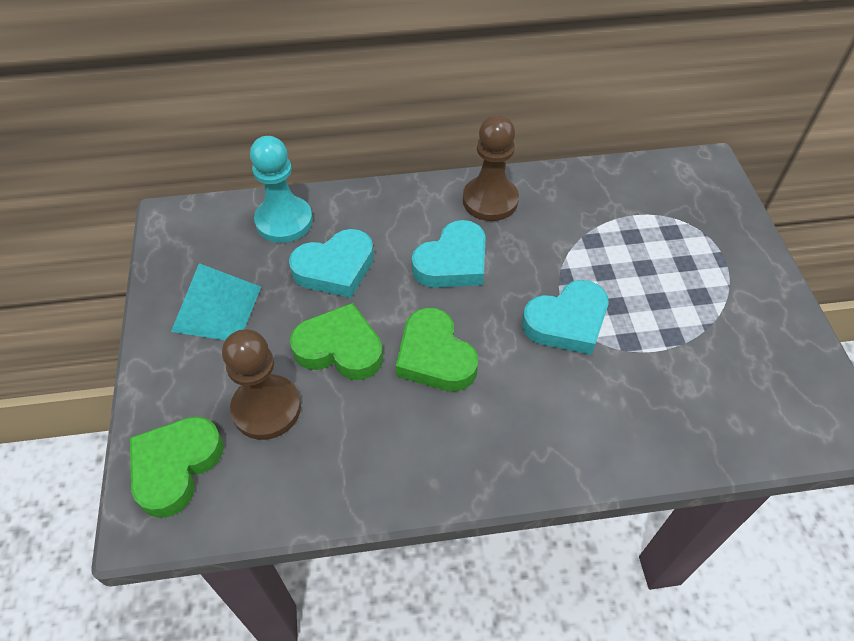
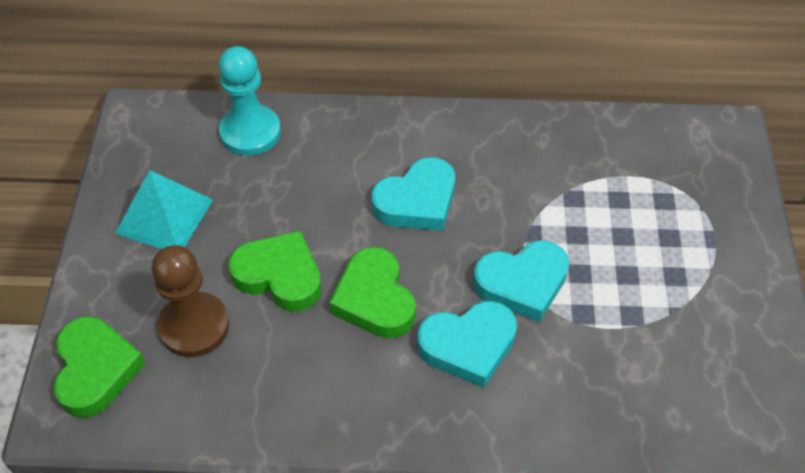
camera: 10 degrees right, 0 degrees up
(175, 467) = (96, 370): green heart -> green heart turned 135 degrees clockwise
(335, 268) = (292, 191): turquoise heart -> turquoise heart (468, 346)
(490, 200) = (473, 138): brown pawn -> none

